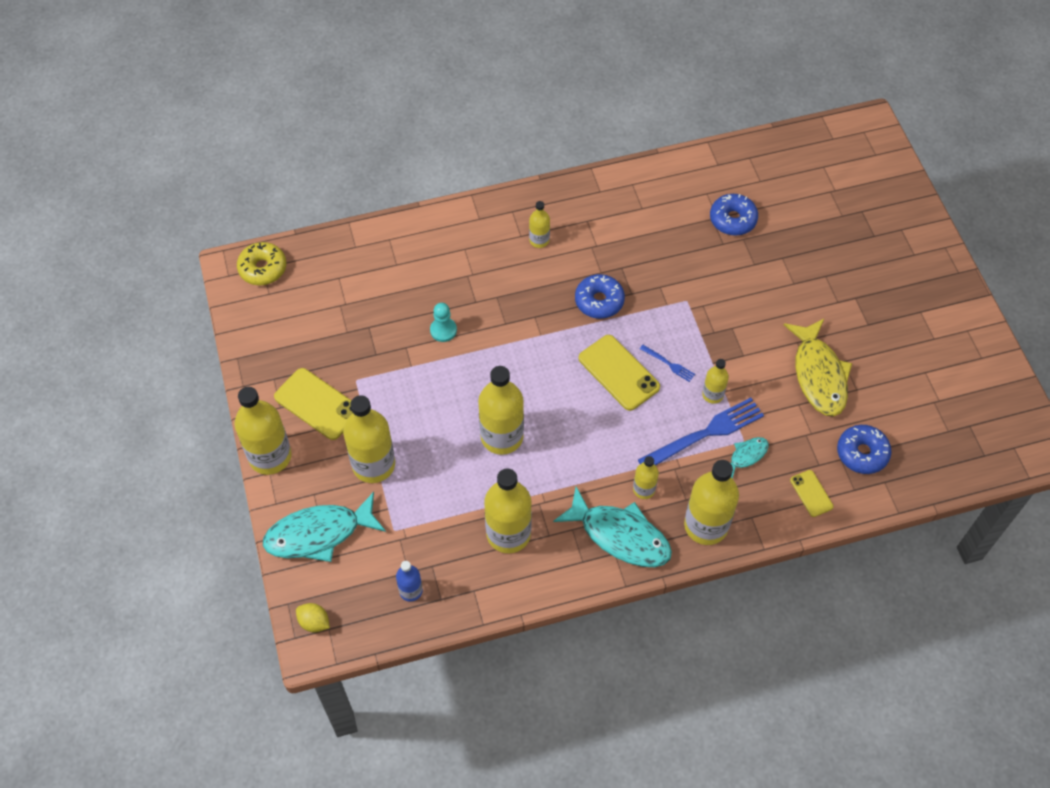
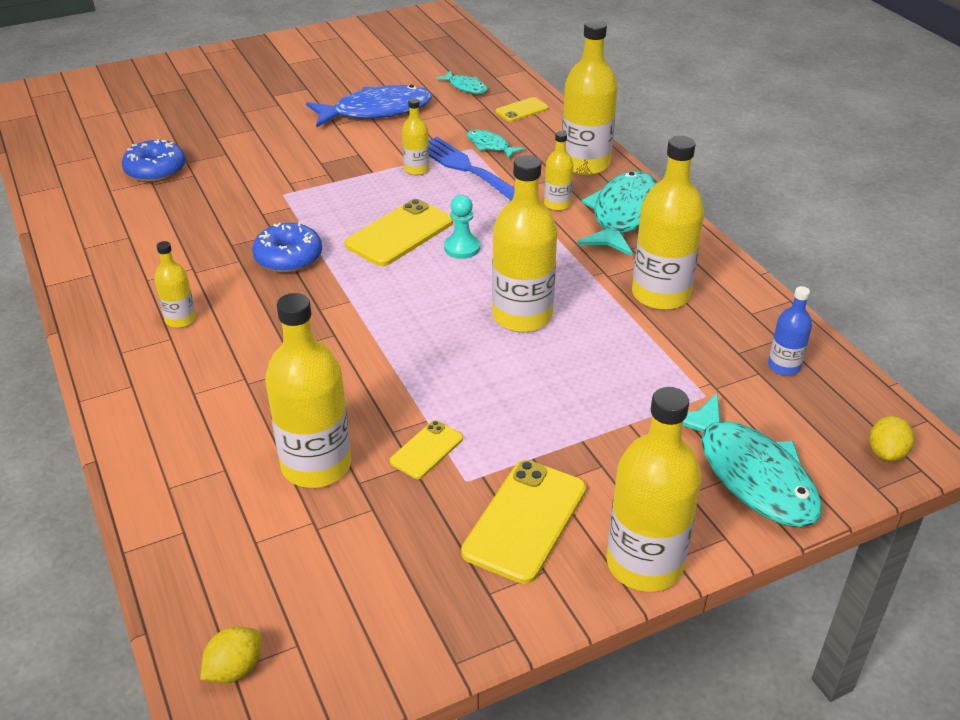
camera: 100 degrees left, 20 degrees down
(263, 268) = (235, 669): yellow donut -> yellow lemon
(373, 465) = (611, 433): yellow bottle -> yellow bottle (316, 465)
(385, 363) = (427, 450): none -> yellow phone
(443, 330) = (354, 394): turquoise pawn -> turquoise pawn (462, 248)
(669, 364) = (380, 199): blue fork -> none
(818, 375) = (376, 111): yellow fish -> blue fish
(862, 453) = (466, 87): blue donut -> turquoise fish

